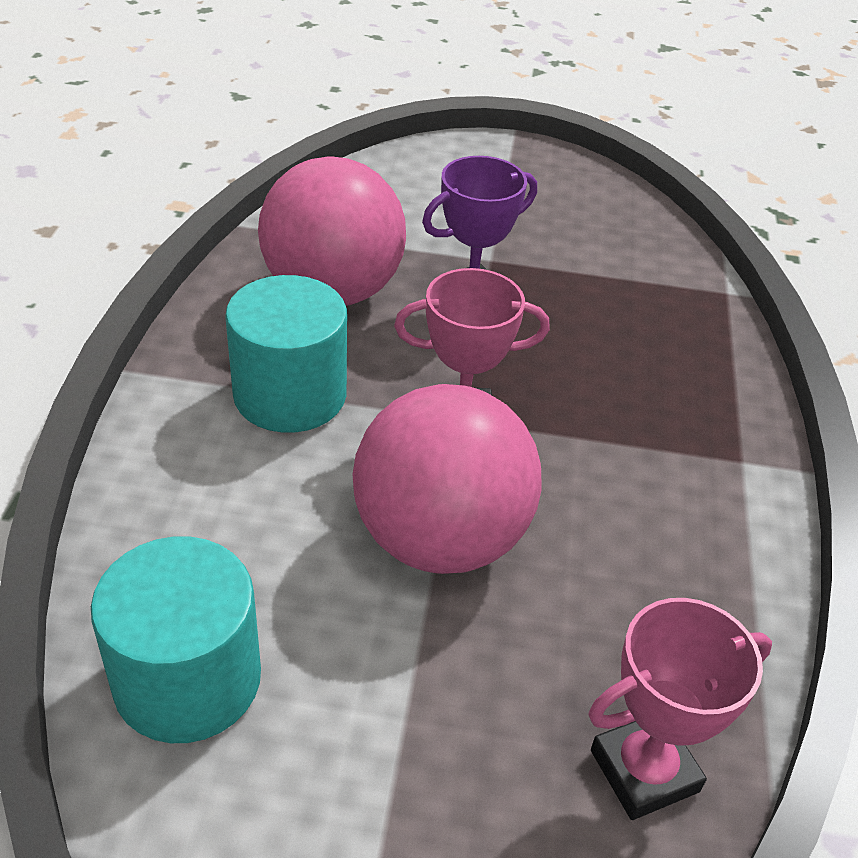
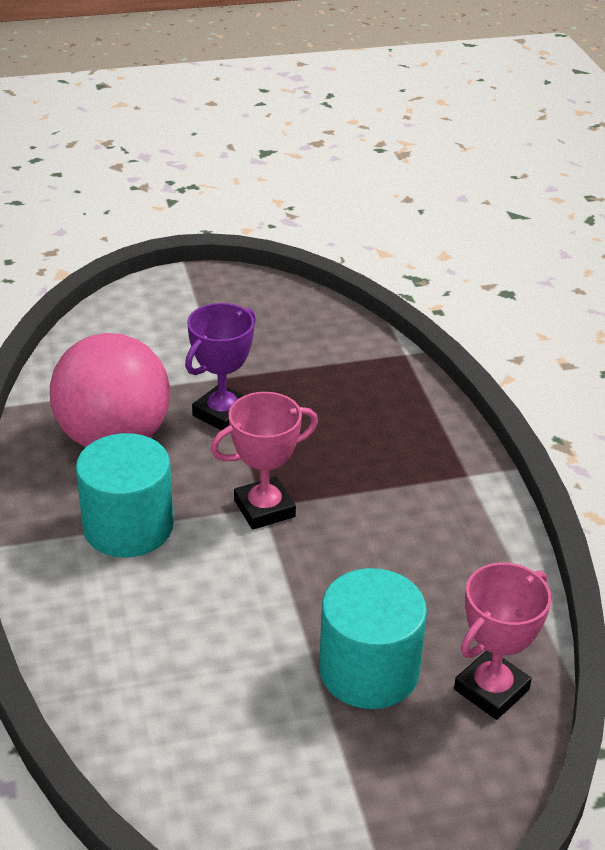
camera: 20 degrees left, 5 degrees down
(187, 679) = (173, 739): turquoise cylinder -> turquoise cylinder (369, 670)
(440, 539) = (292, 592): pink ball -> none

